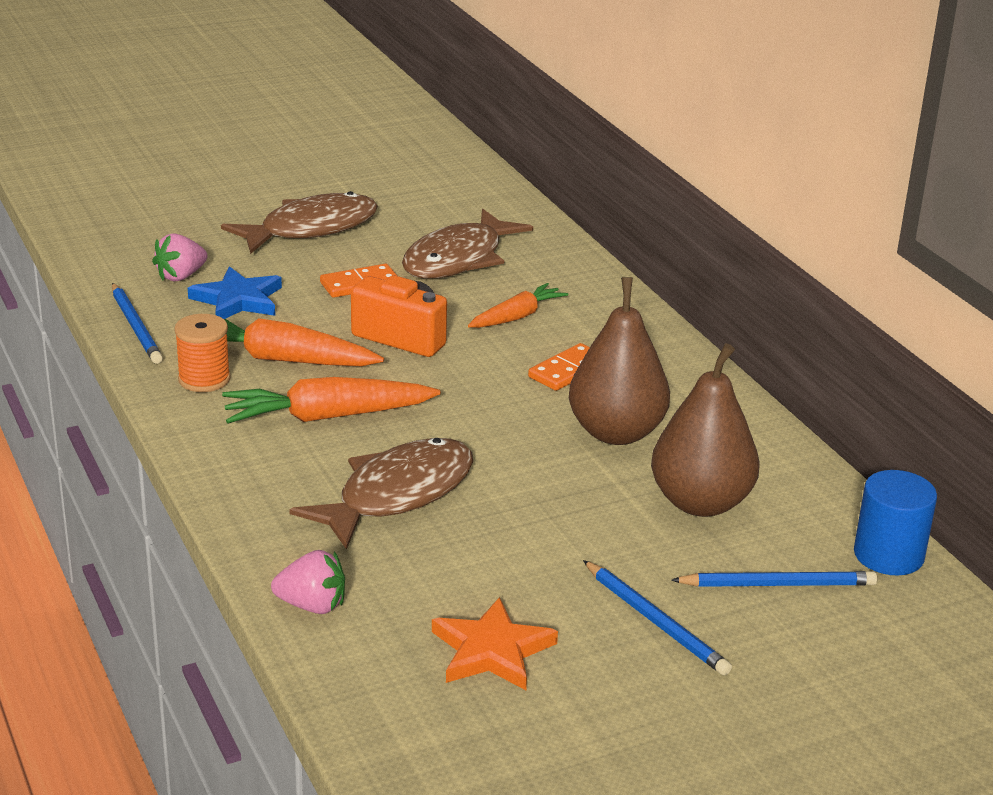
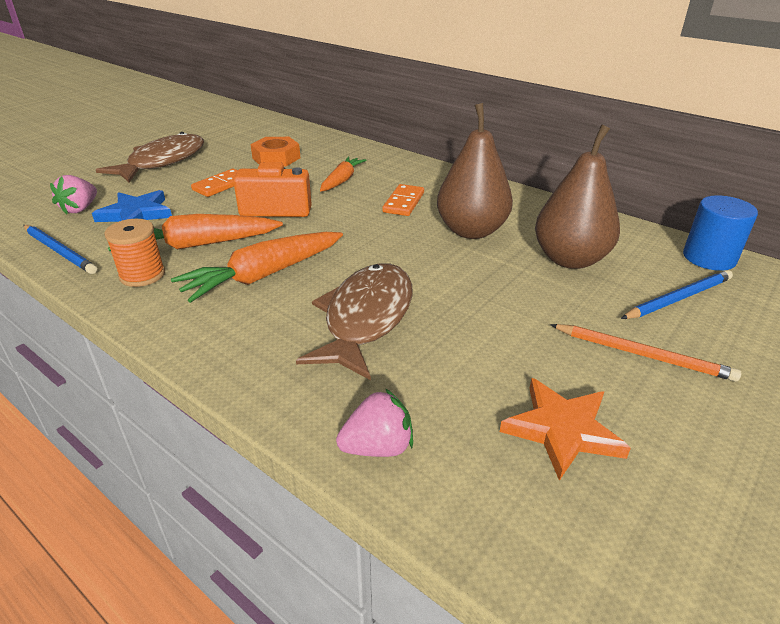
camera: 25 degrees left, 5 degrees up
(458, 259) = (276, 158): brown fish -> orange nut
(656, 621) = (643, 354): blue pencil -> orange pencil

